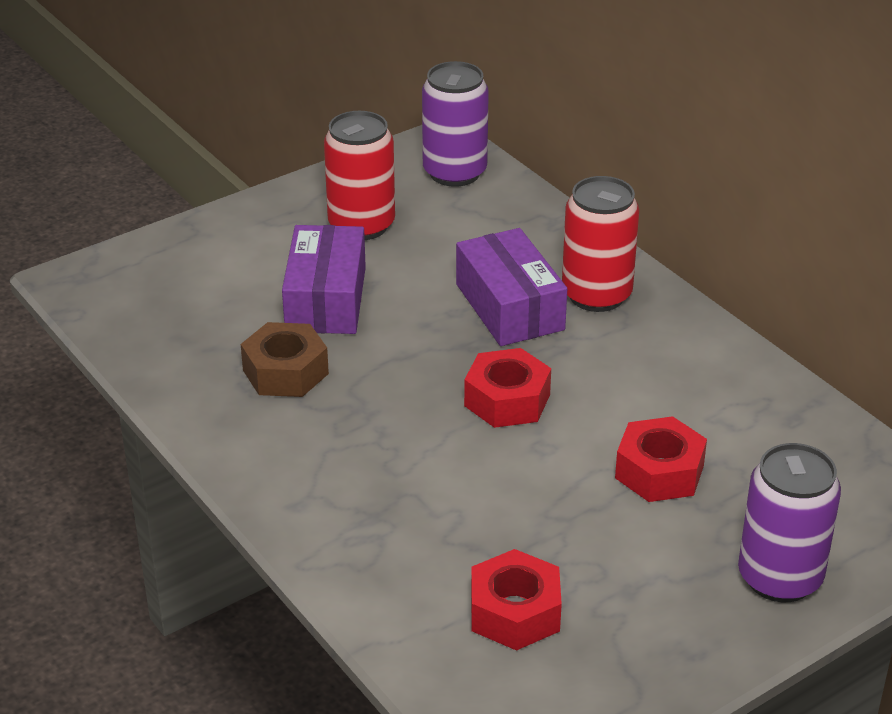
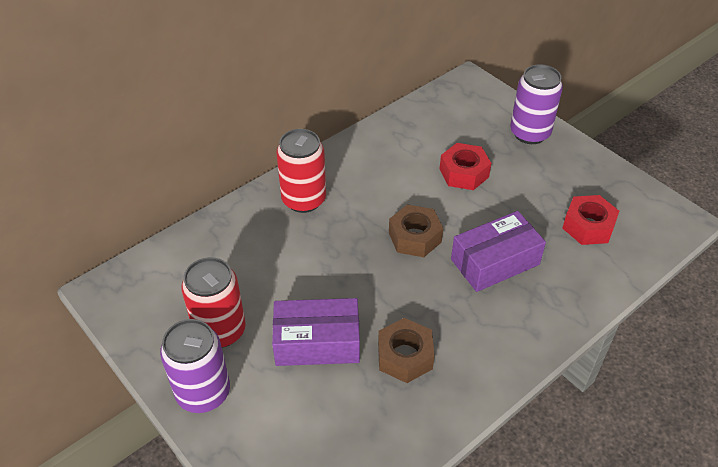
camera: 95 degrees left, 10 degrees up
(454, 172) = (150, 279): purple can -> purple can (203, 393)
(507, 400) = (415, 237): red nut -> brown nut
(509, 307) = (319, 240): purple box -> purple box (495, 262)

